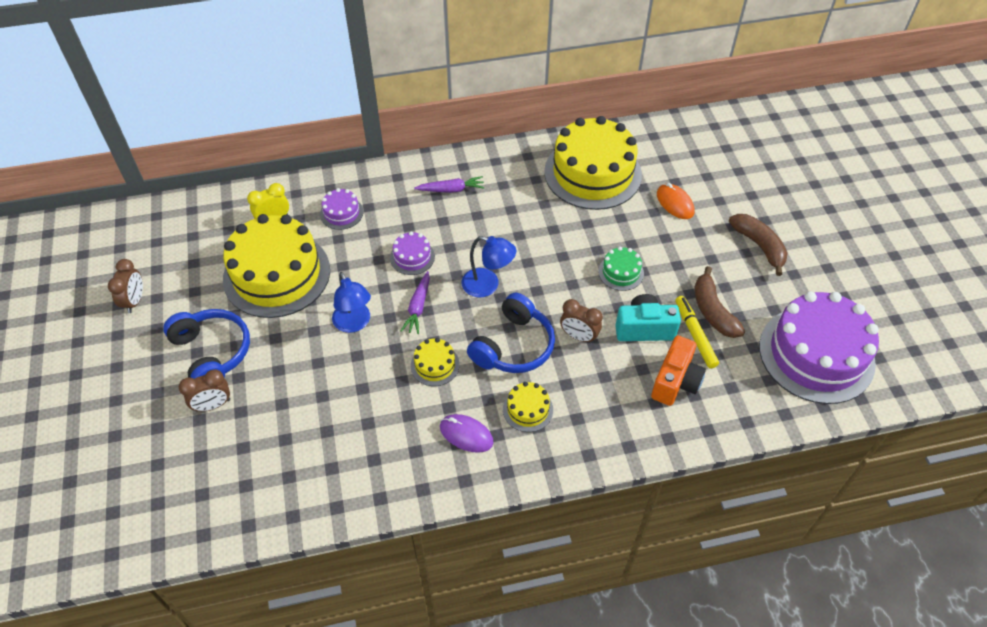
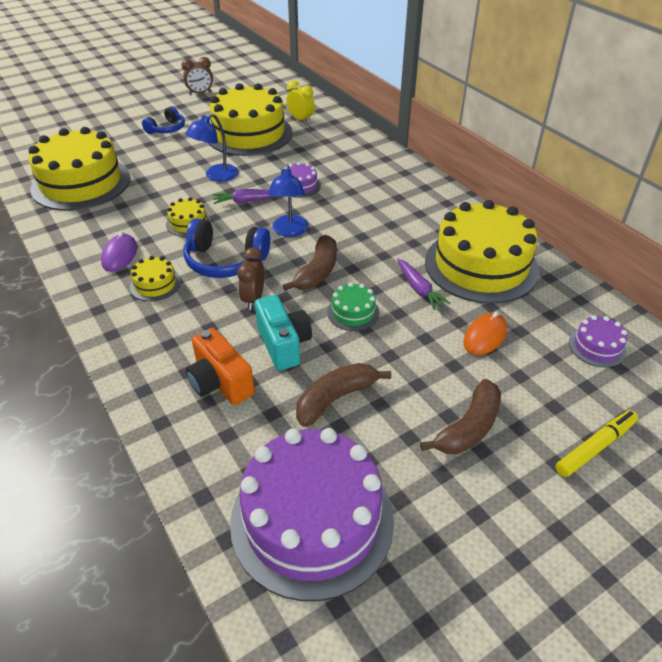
camera: 70 degrees right, 10 degrees down
(212, 353) = (167, 129): blue headphones -> blue headphones, size x0.62
(213, 405) = (122, 140): brown clock -> none
(296, 460) = (81, 183): none -> yellow cake
(341, 213) = (327, 144): purple cake -> purple cake (597, 347)
(451, 189) = (391, 187): purple carrot -> purple carrot (419, 289)
(558, 281) = (317, 272): none -> brown banana
(675, 381) = (220, 383): orange camera -> orange camera turned 45 degrees clockwise
(695, 335) = (293, 388): yellow marker -> yellow marker (595, 447)

